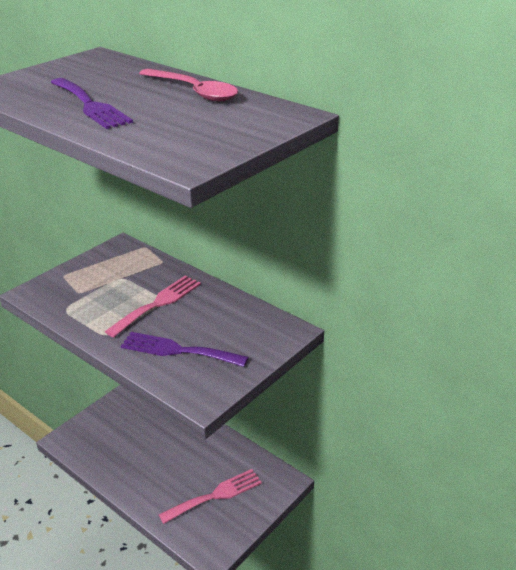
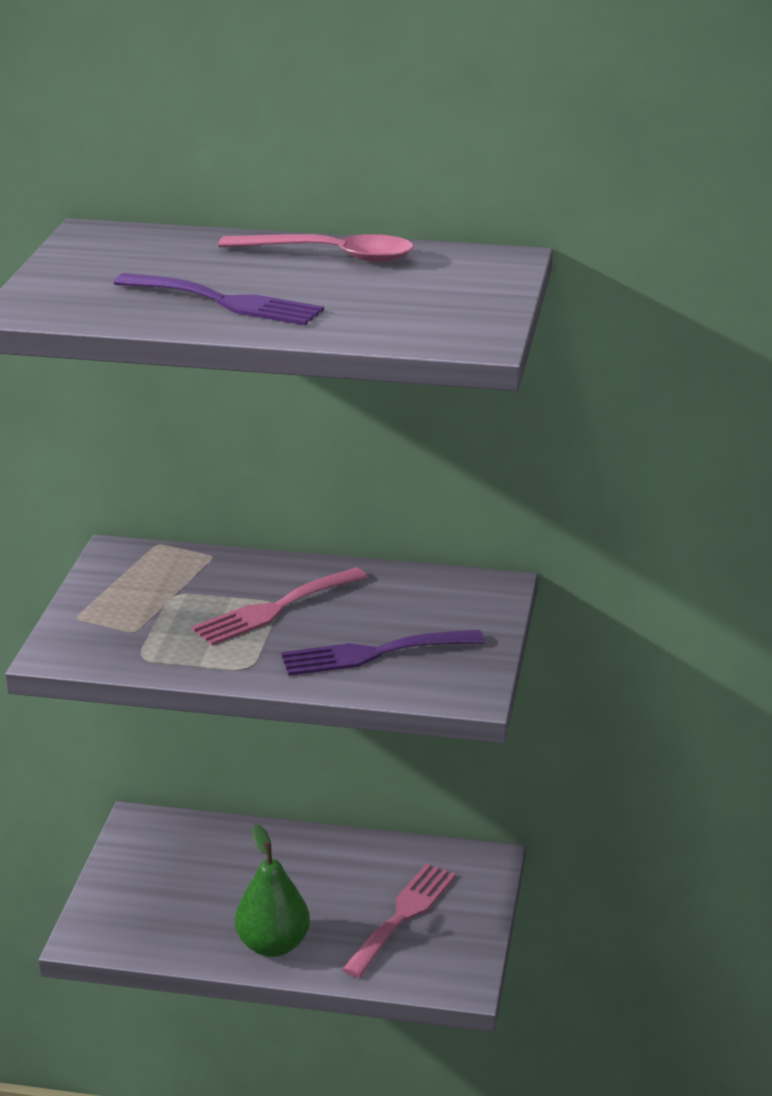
camera: 30 degrees left, 5 degrees down
(140, 483) = (273, 945): none -> green pear
(158, 304) = (274, 609): pink fork -> pink fork turned 135 degrees counterclockwise

